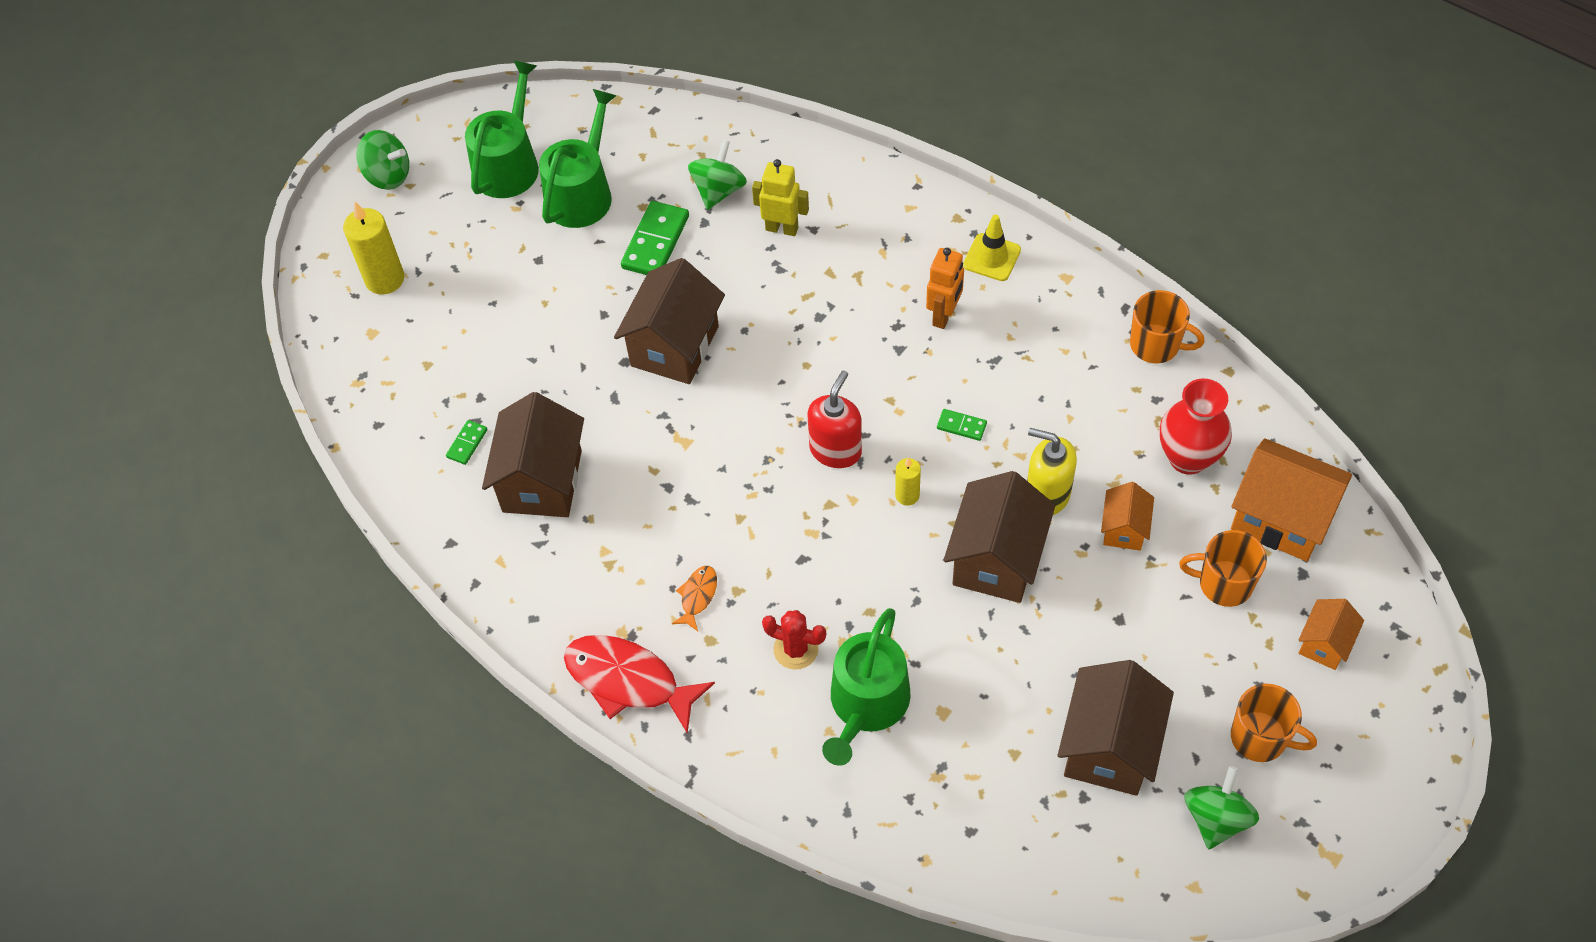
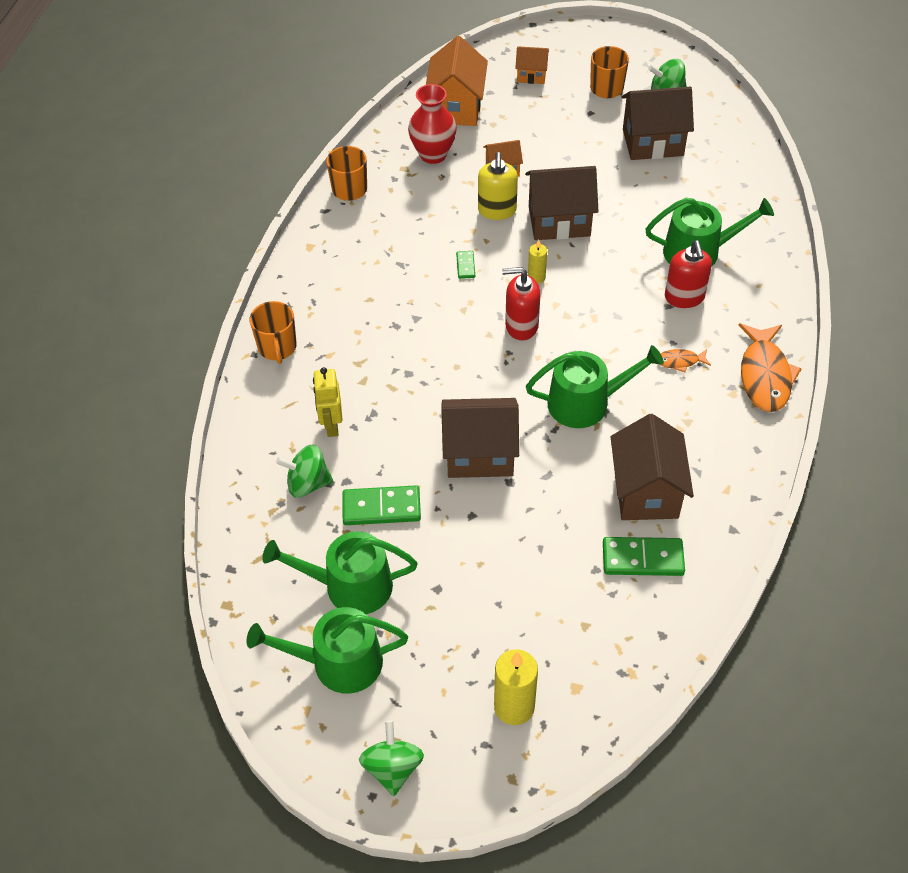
camera: 115 degrees left, 5 degrees down
(467, 443) = (642, 558): green domino -> green domino, size x1.96
(542, 481) = (646, 491): brown house -> brown house turned 75 degrees counterclockwise
(628, 681) = (765, 375): red fish -> orange fish
(689, 472) = (586, 403): none -> green watering can
(796, 649) = (684, 297): red cactus -> red soap dispenser
(944, 315) = (374, 302): orange robot -> none
(992, 257) = (308, 290): yellow traffic cone -> none
(1224, 584) = (516, 121): orange mug -> orange mug (277, 347)

